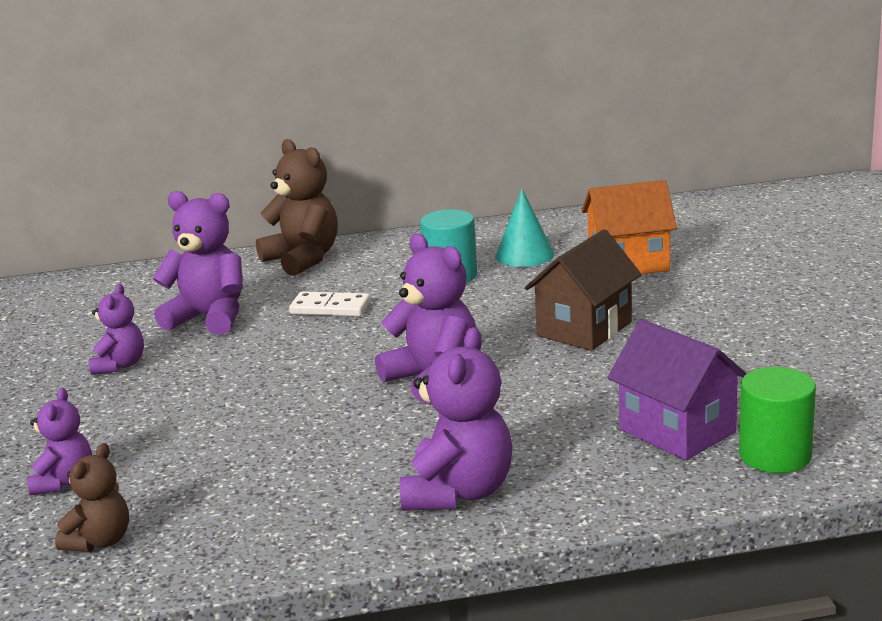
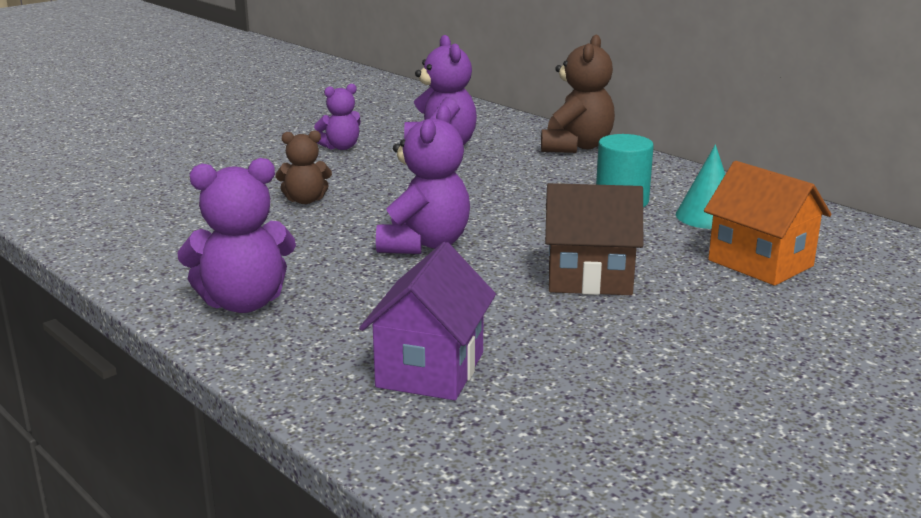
camera: 55 degrees right, 0 degrees up
(64, 482) = (172, 180): purple teddy bear -> none
(100, 541) = (104, 211): brown teddy bear -> brown teddy bear (305, 200)
(330, 308) = (504, 178): white domino -> none
(775, 455) = (426, 433): green cylinder -> none

